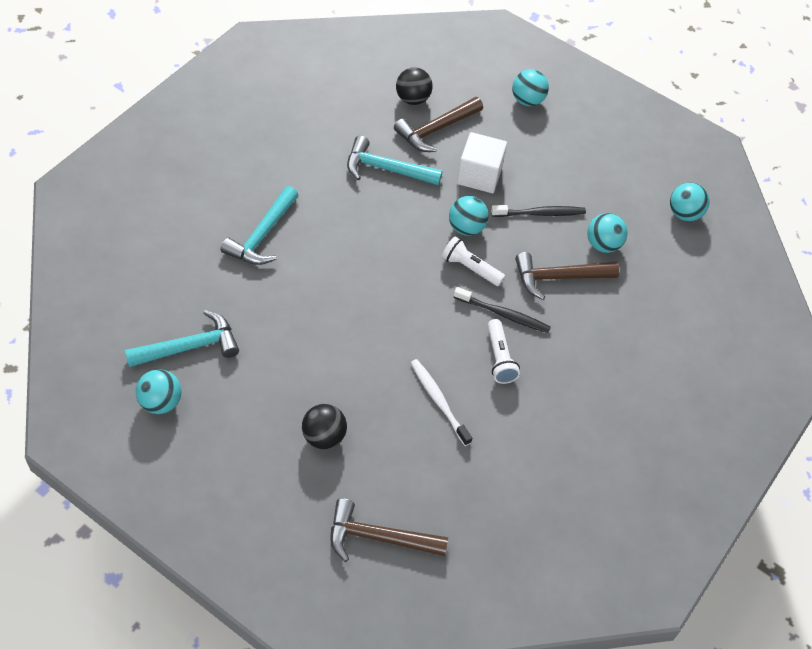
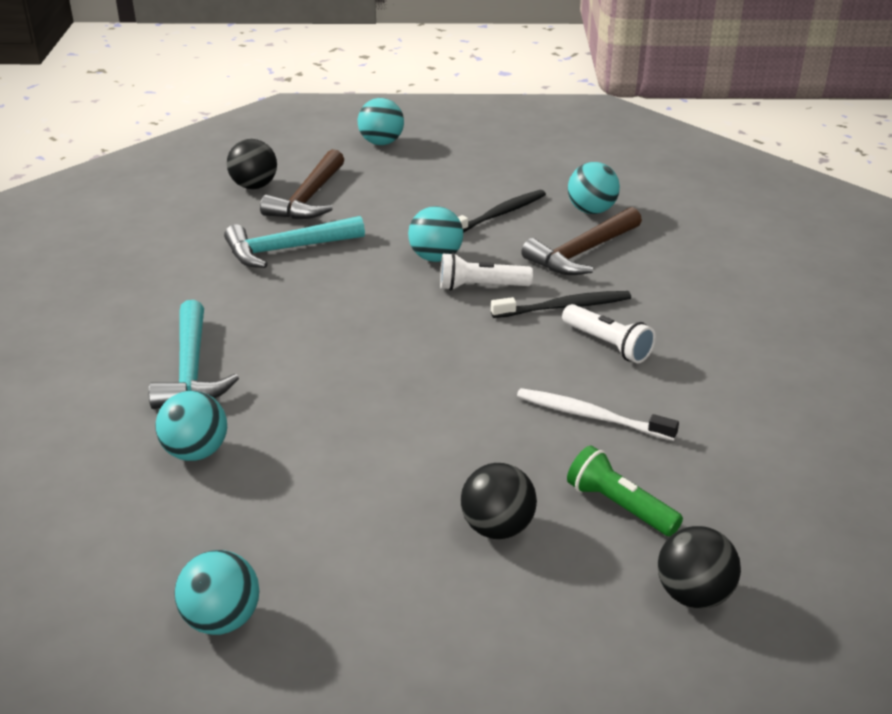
camera: 30 degrees left, 20 degrees down
(189, 347) = (203, 532): turquoise hammer -> none
(379, 537) = (693, 594): brown hammer -> black ball
(395, 465) = (619, 506): none -> green flashlight
(479, 175) = (399, 213): white cube -> none
(684, 214) = (635, 159): turquoise ball -> turquoise ball (196, 452)

